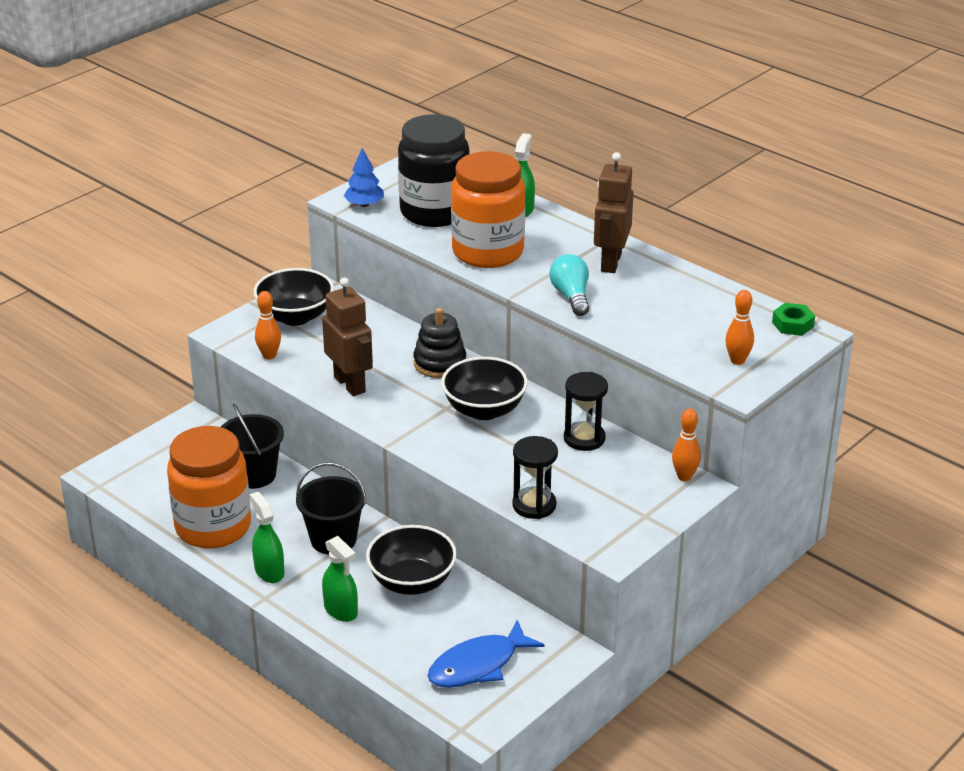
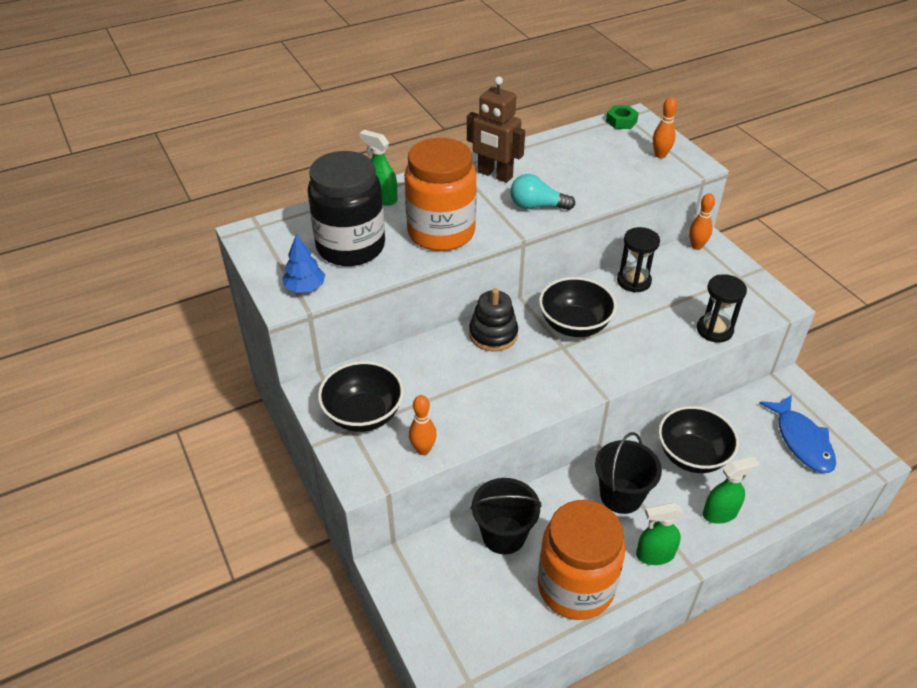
camera: 70 degrees left, 10 degrees up
(350, 384) = (500, 400): brown robot -> none

